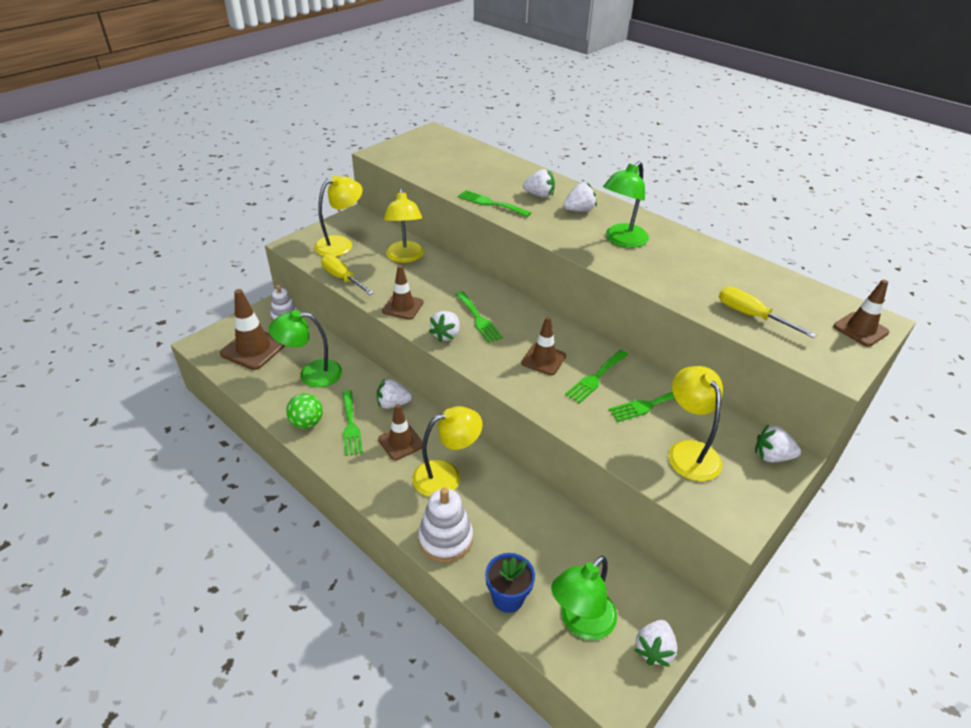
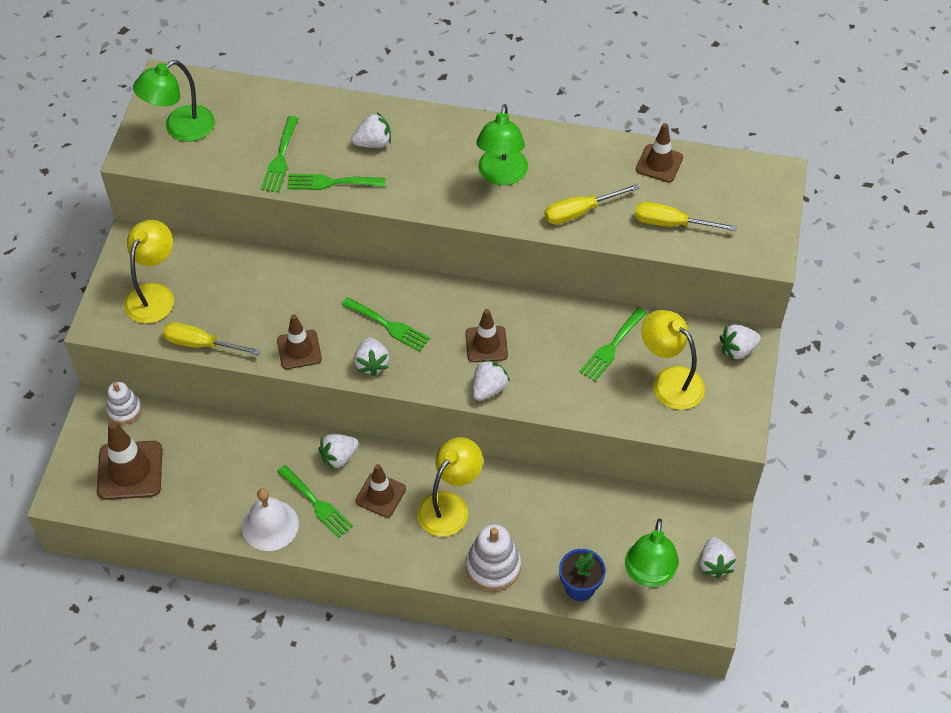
camera: 30 degrees left, 15 degrees up
(307, 423) = (270, 525): green ball -> white bell
(311, 374) = (224, 467): green lamp -> green lamp (180, 129)
(405, 257) = (245, 278): yellow lamp -> none
(579, 210) = (431, 148): white strawberry -> white strawberry (488, 388)
(596, 378) = (547, 341): green fork -> green fork (280, 158)
(671, 281) = (579, 212): none -> yellow screwdriver
(860, 329) = (767, 194): brown traffic cone -> brown traffic cone (659, 163)

